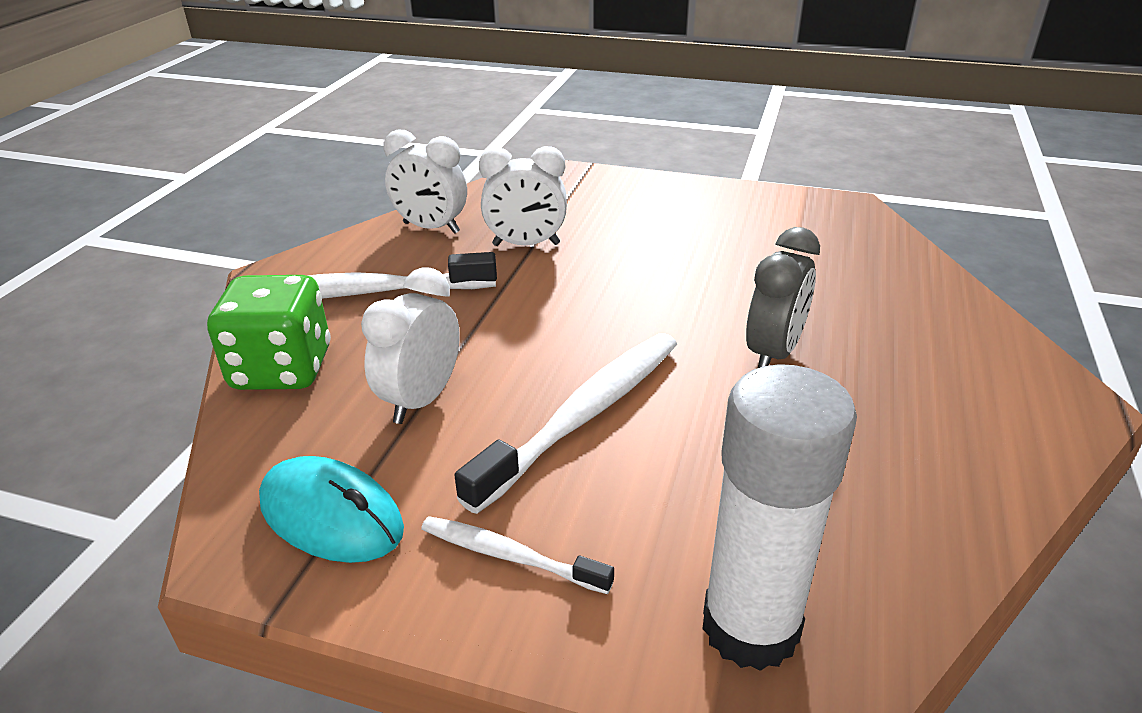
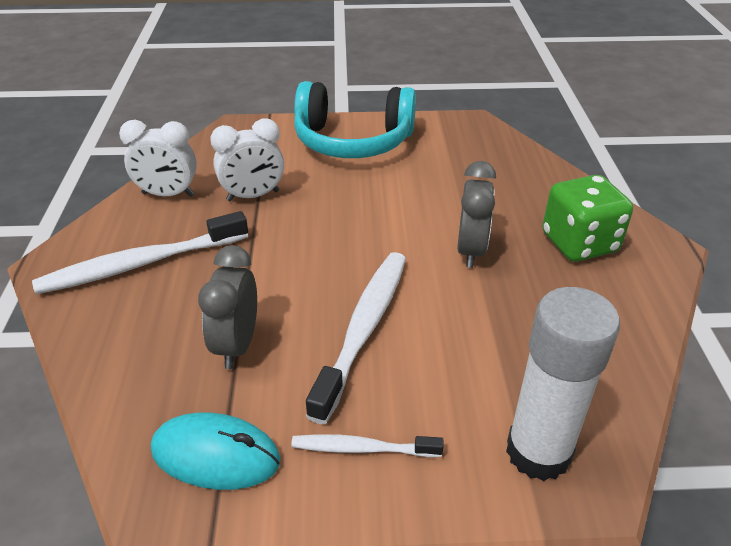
camera: 20 degrees left, 5 degrees up
(282, 369) = (108, 345): green dice -> green dice (579, 243)
(421, 400) = (237, 345): white clock -> grey clock
(678, 204) = (353, 141): none -> turquoise headphones

